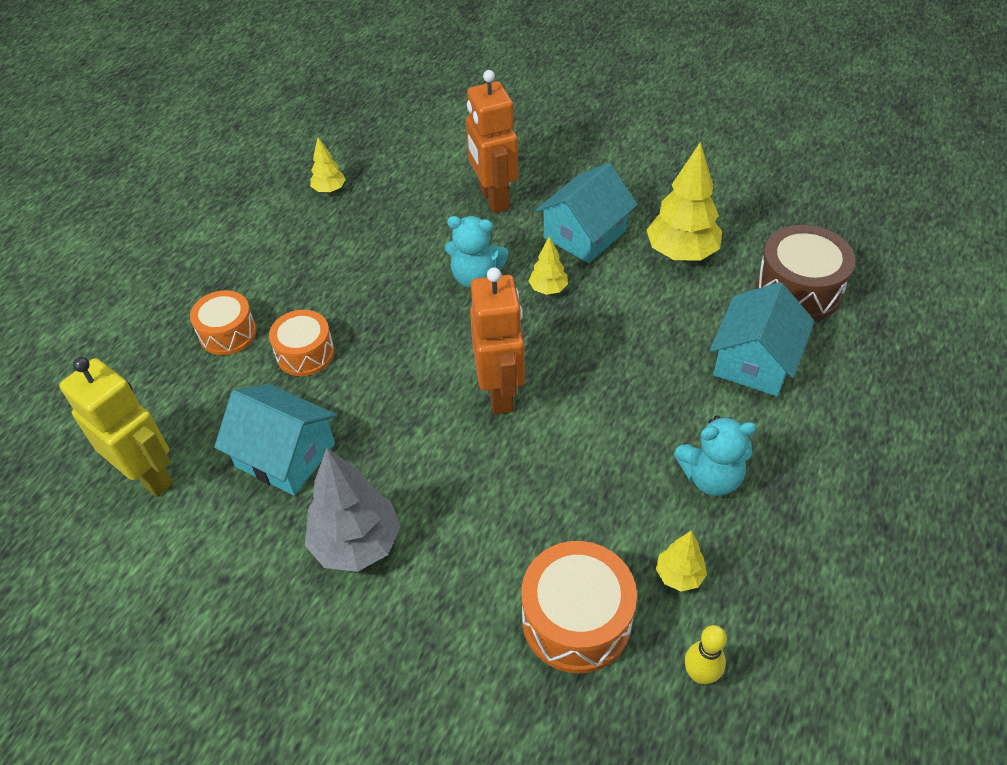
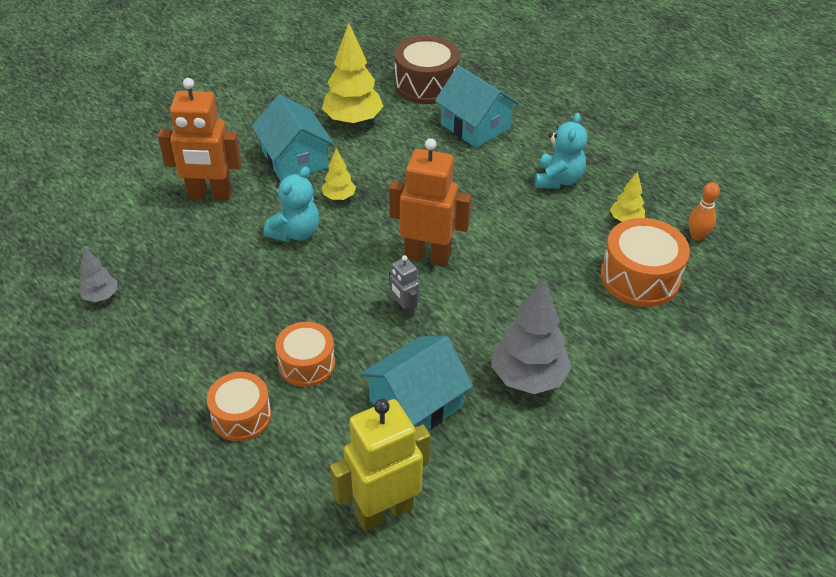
camera: 70 degrees left, 5 degrees down
(329, 190) = (101, 296): yellow tree -> grey tree
(408, 401) = (404, 310): none -> grey robot
(700, 674) = (697, 236): yellow bowling pin -> orange bowling pin

